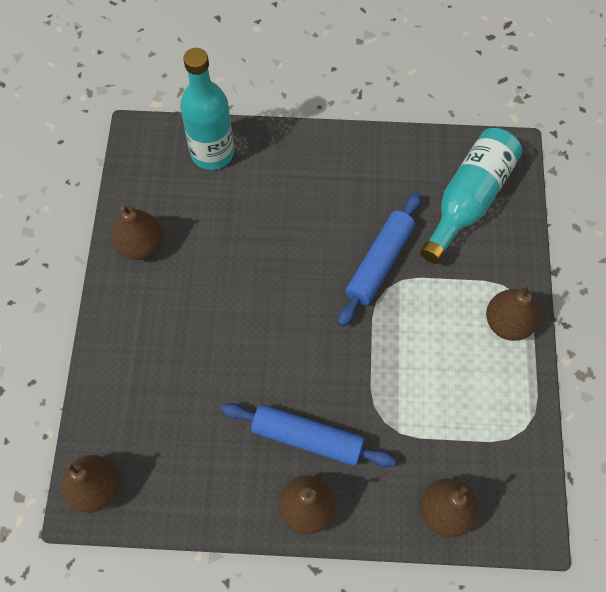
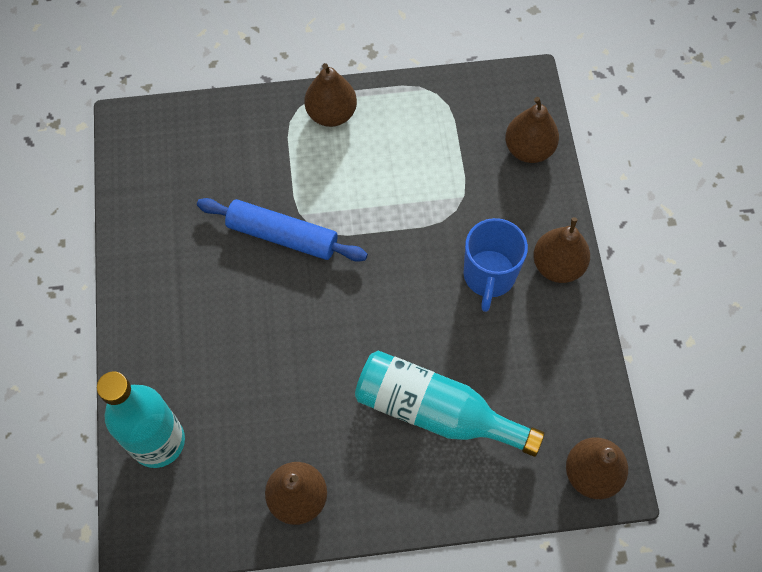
camera: 100 degrees left, 0 degrees up
(307, 438) = (489, 276): blue rolling pin -> blue mug
(468, 200) = (193, 159): turquoise bottle -> turquoise bottle (435, 411)

